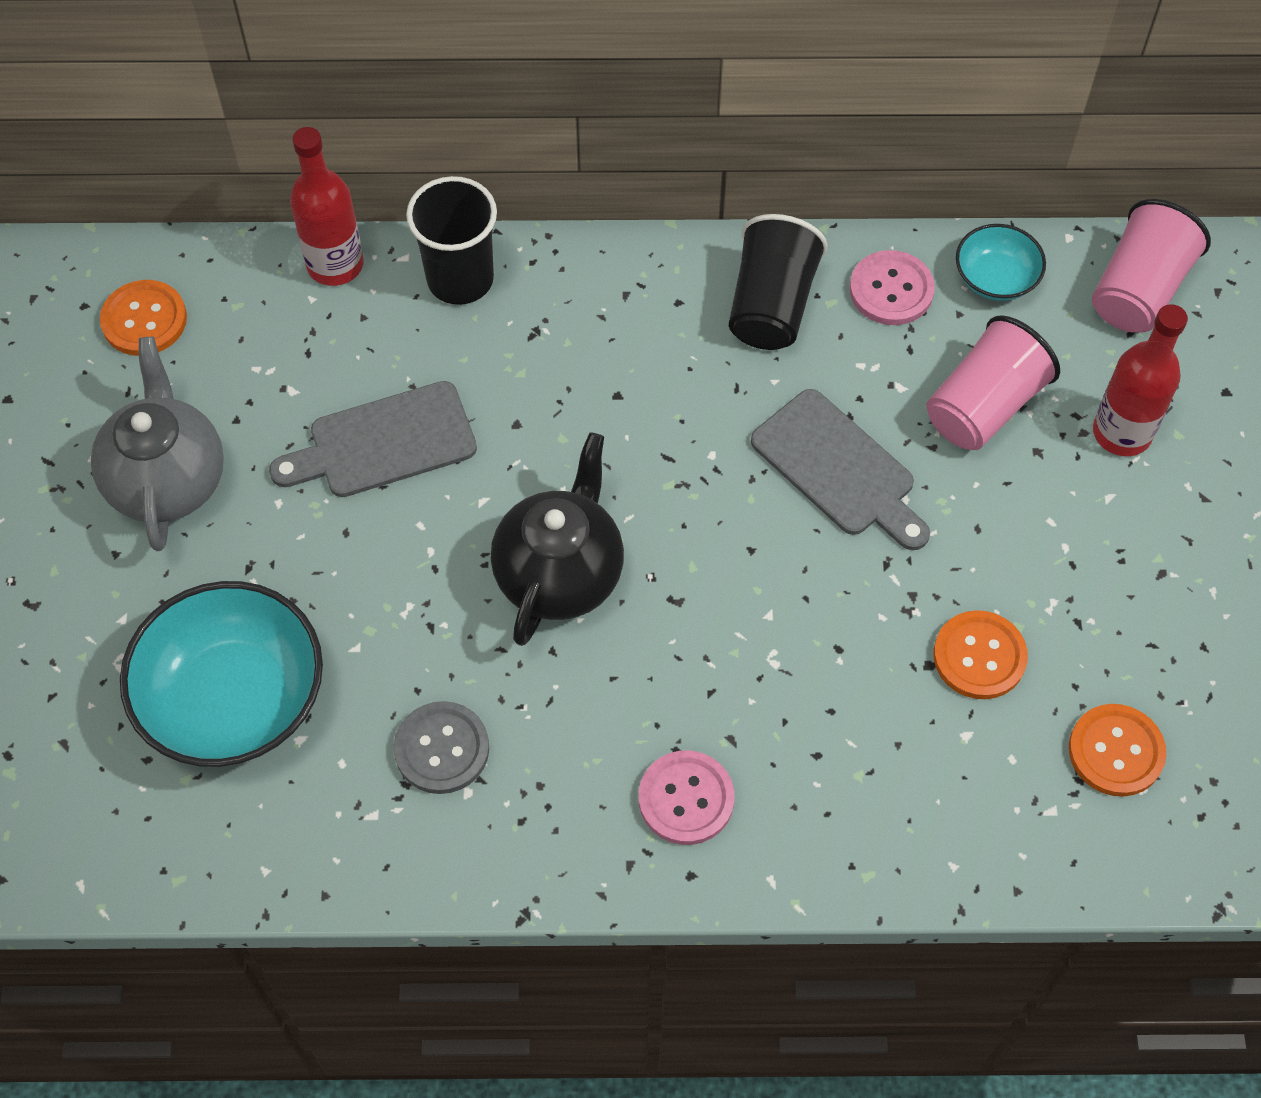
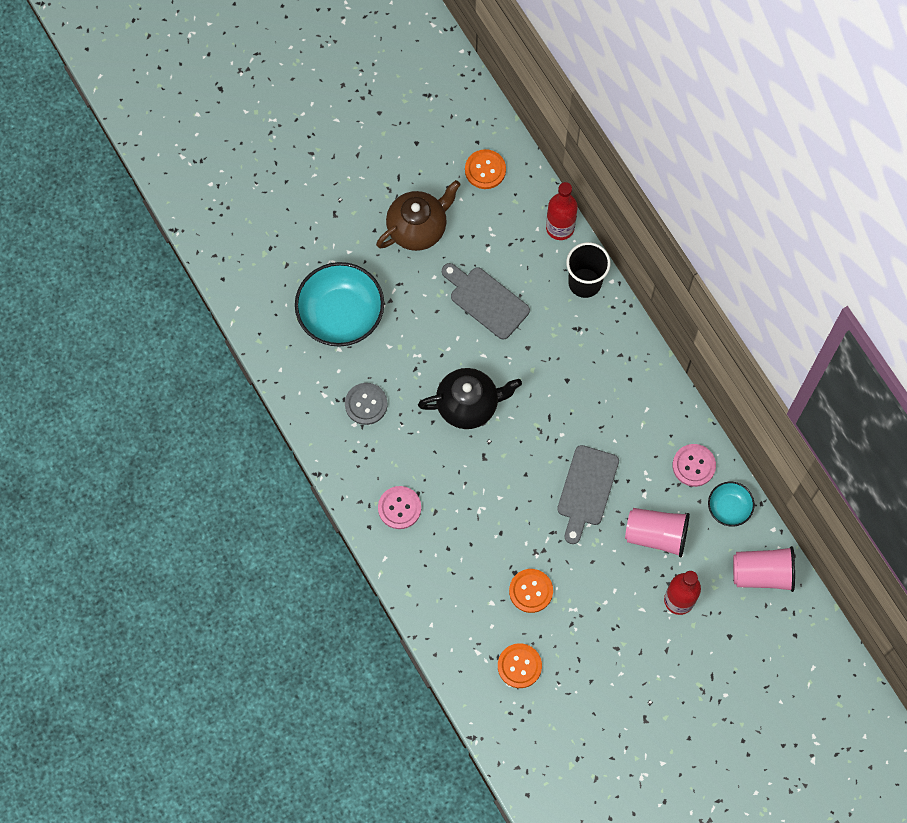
camera: 60 degrees right, 10 degrees up
(167, 480) = (418, 228): grey teapot -> brown teapot
(771, 305) = (653, 419): black cup -> none

